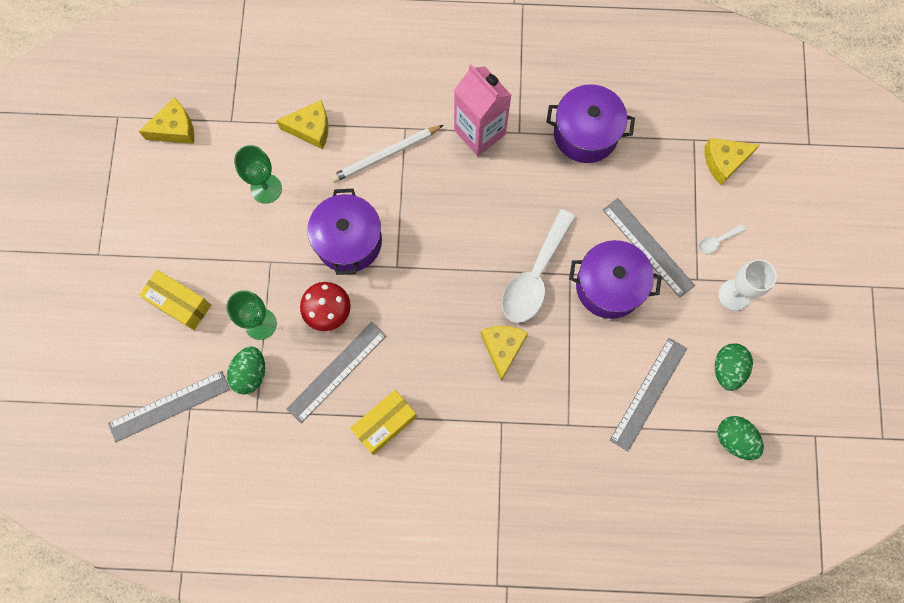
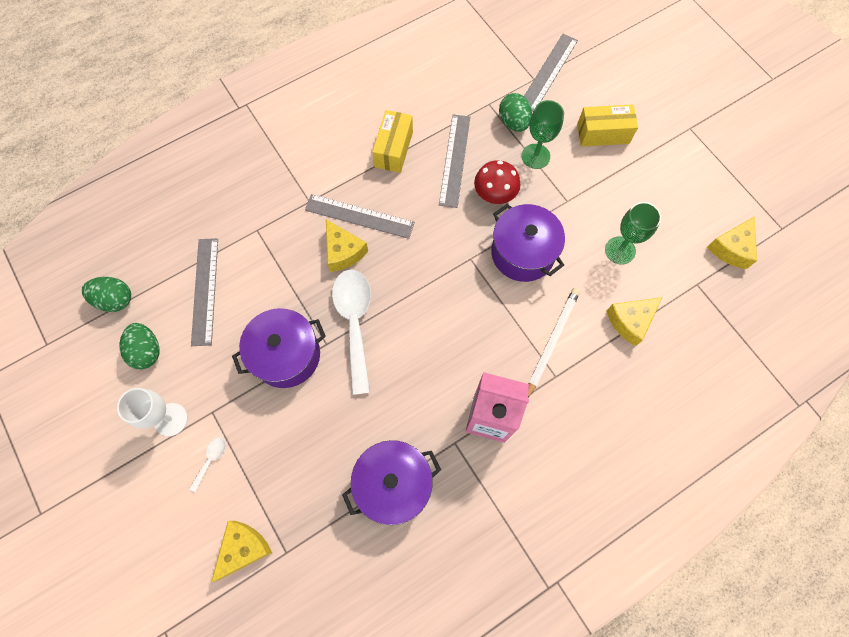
camera: 145 degrees right, 5 degrees down
(648, 247) = (272, 412): grey ruler -> grey ruler (359, 216)

